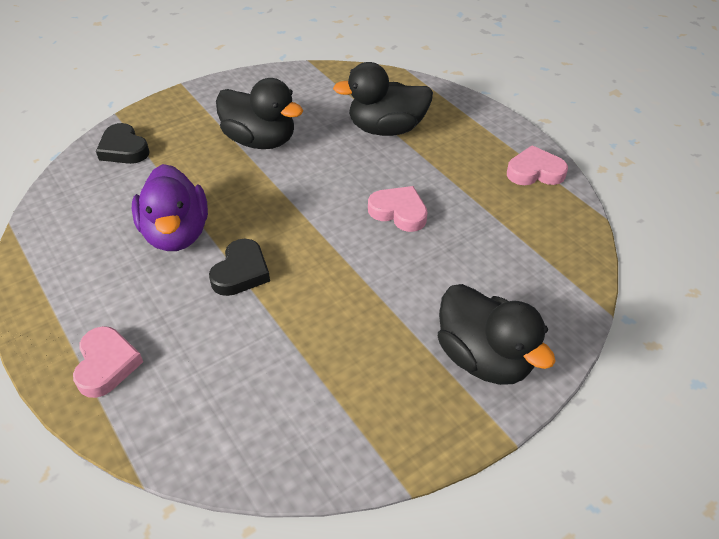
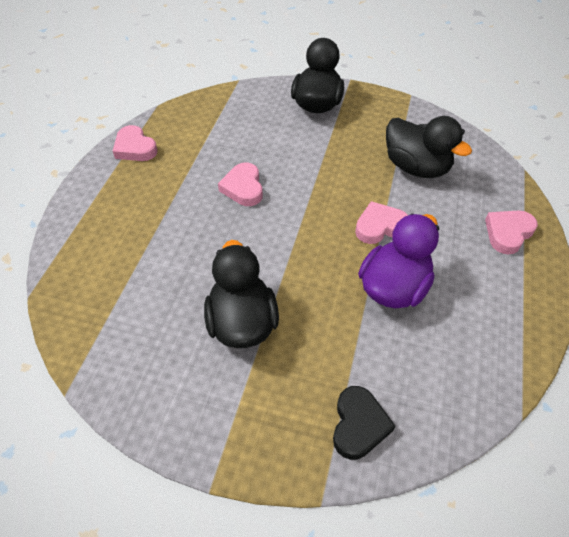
camera: 130 degrees left, 5 degrees up
(241, 272) = (380, 226): black heart -> pink heart
(386, 129) = (148, 249): black duck -> black duck (416, 167)

